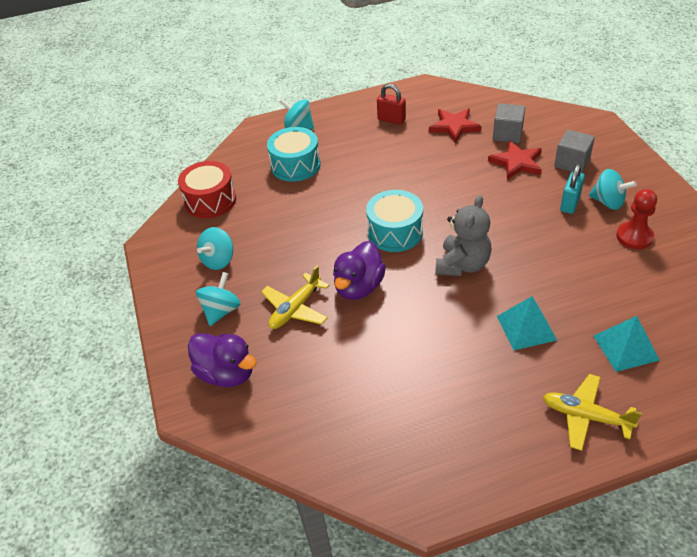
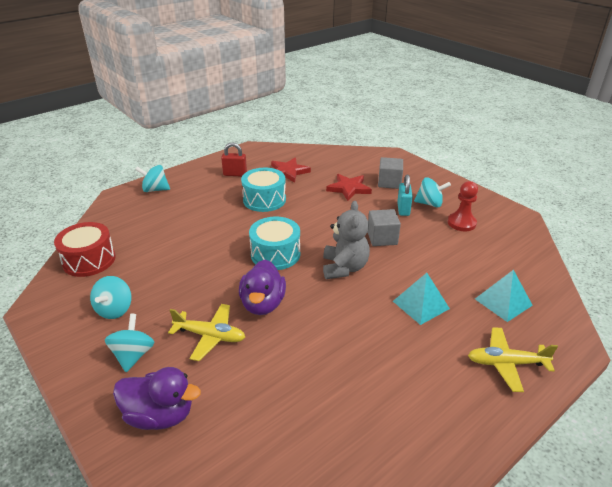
camera: 25 degrees left, 10 degrees down
(295, 165) = (164, 219): turquoise drum -> turquoise drum (264, 200)
(295, 309) = (210, 336): yellow plane -> yellow plane turned 90 degrees counterclockwise
(507, 134) = (332, 171): grey cube -> grey cube (382, 238)

